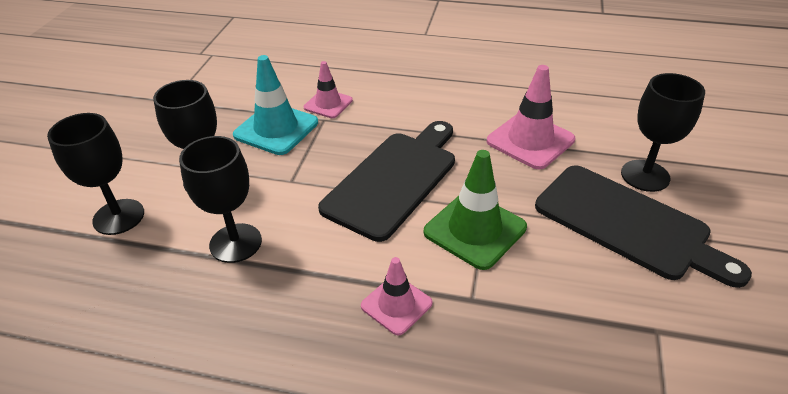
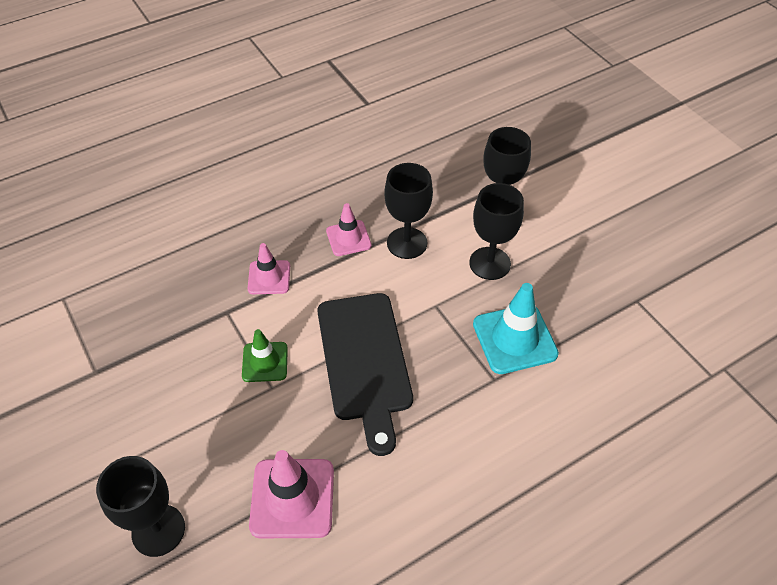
camera: 135 degrees right, 10 degrees up
(328, 104) = (515, 399): pink traffic cone -> pink traffic cone (348, 238)
(475, 230) = (265, 362): green traffic cone -> green traffic cone, size x0.62
(628, 224) = (151, 454): black cutting board -> none

